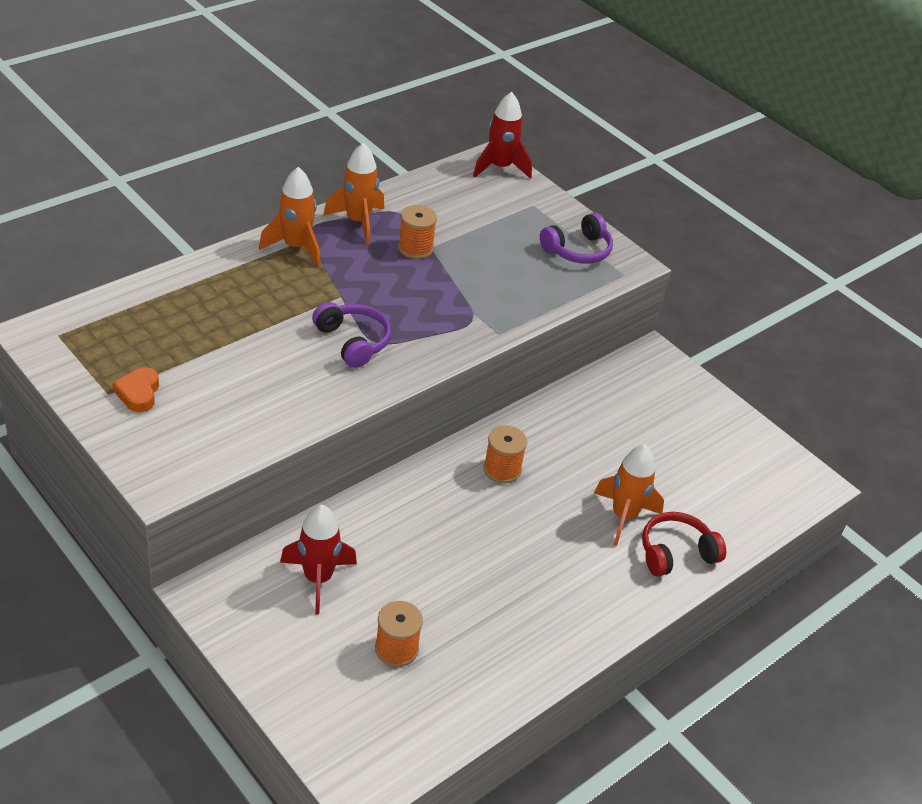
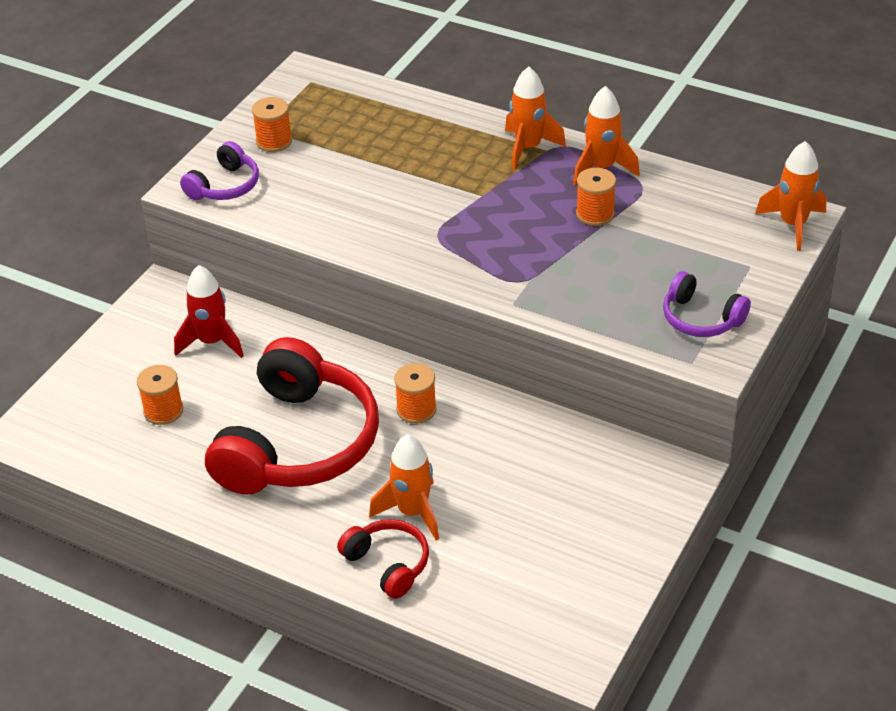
camera: 75 degrees right, 0 degrees up
(139, 393) = (274, 141): orange heart -> orange spool
(353, 341) = (425, 222): purple headphones -> purple headphones (224, 186)
(500, 167) = (793, 225): red rocket -> orange rocket
(500, 562) = (297, 443): none -> red headphones

